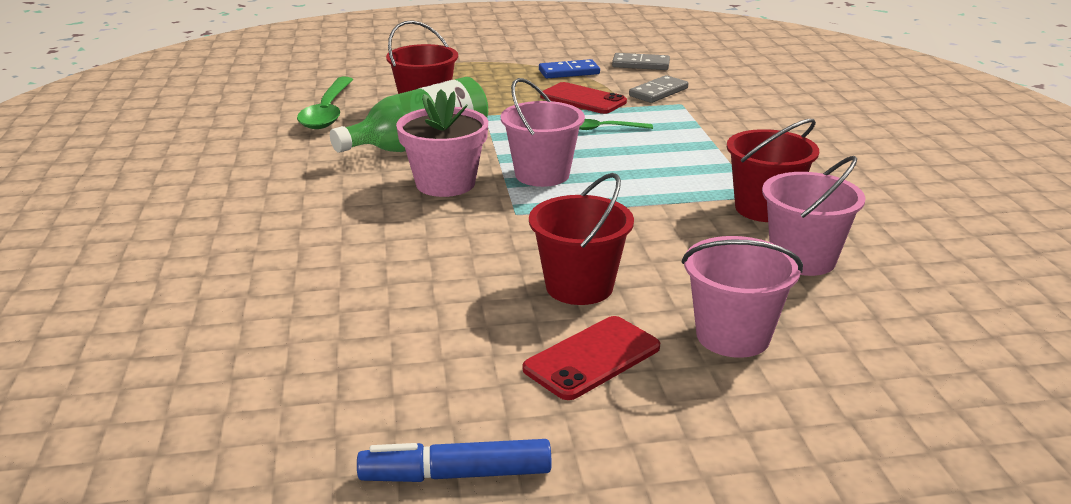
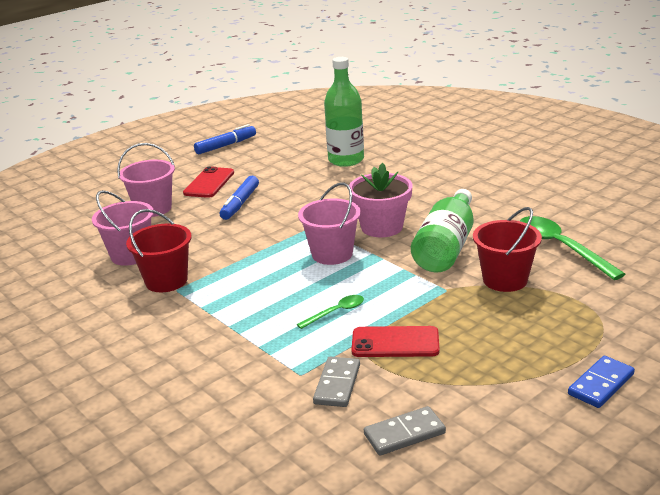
camera: 150 degrees right, 0 degrees up
(310, 308) = (346, 160): none -> green bottle
(569, 72) = (461, 382): blue domino -> blue domino (601, 384)
(579, 287) = (240, 204): red bucket -> blue marker

